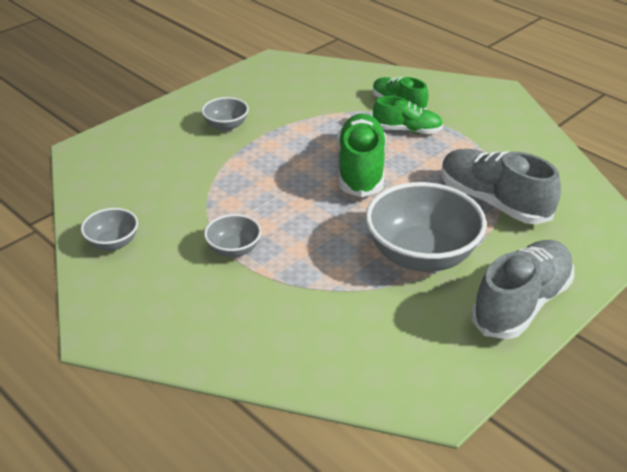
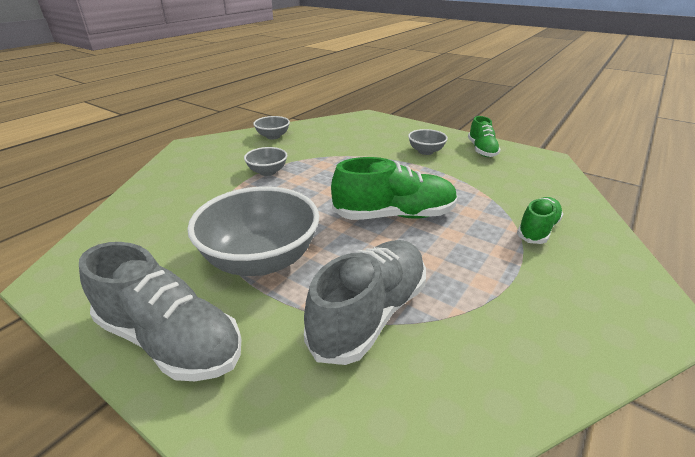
camera: 80 degrees right, 5 degrees down
(407, 130) = (486, 238): green shoe -> green shoe (481, 150)

